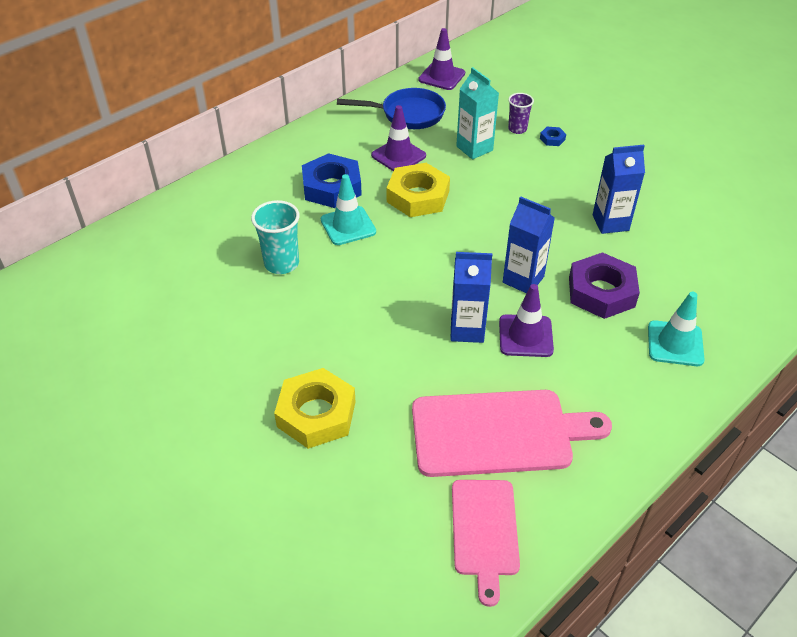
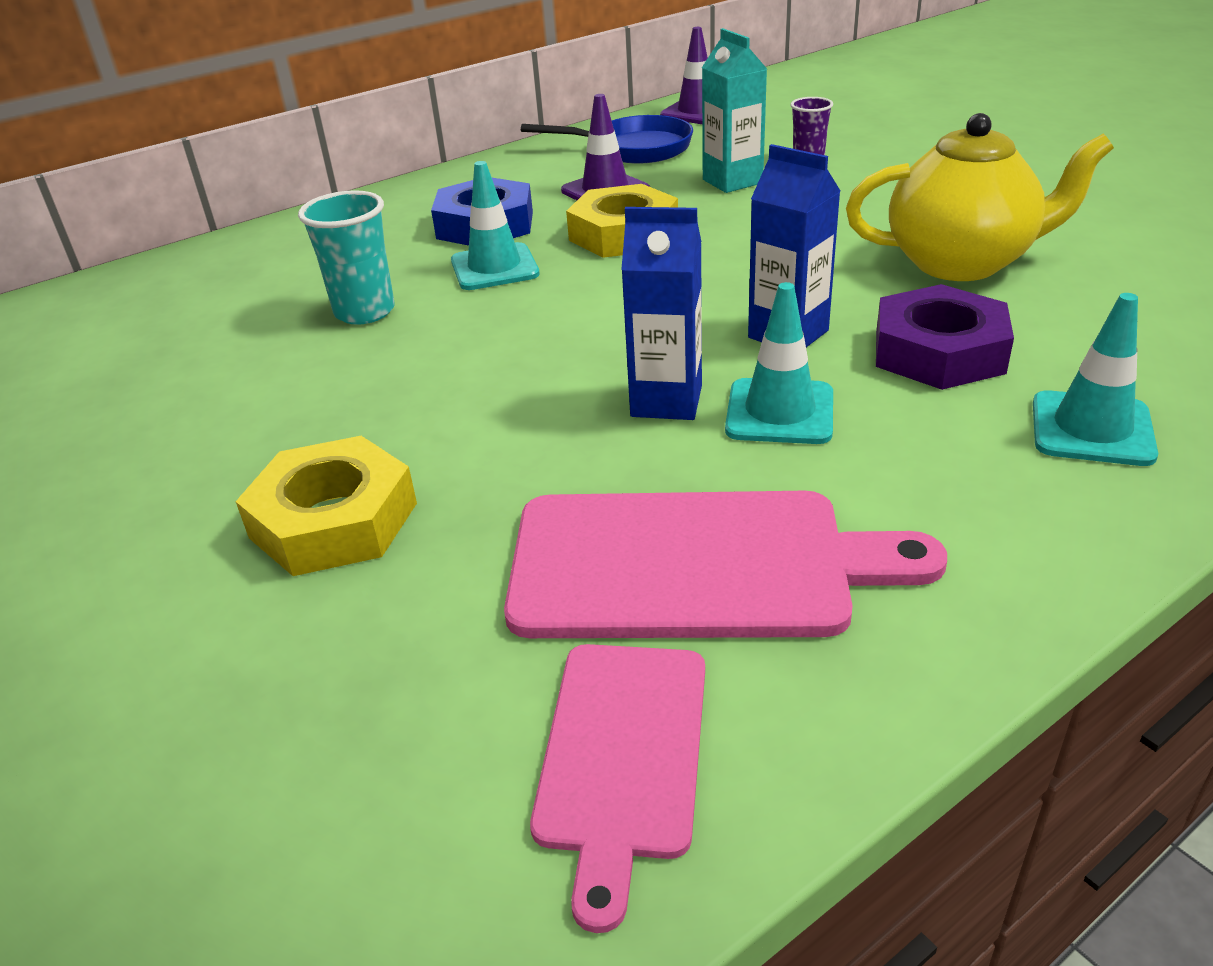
camera: 10 degrees right, 10 degrees down
(525, 336) = (779, 412): purple traffic cone -> turquoise traffic cone
(552, 139) = (866, 170): blue nut -> none
(610, 223) = (962, 263): blue carton -> yellow teapot

